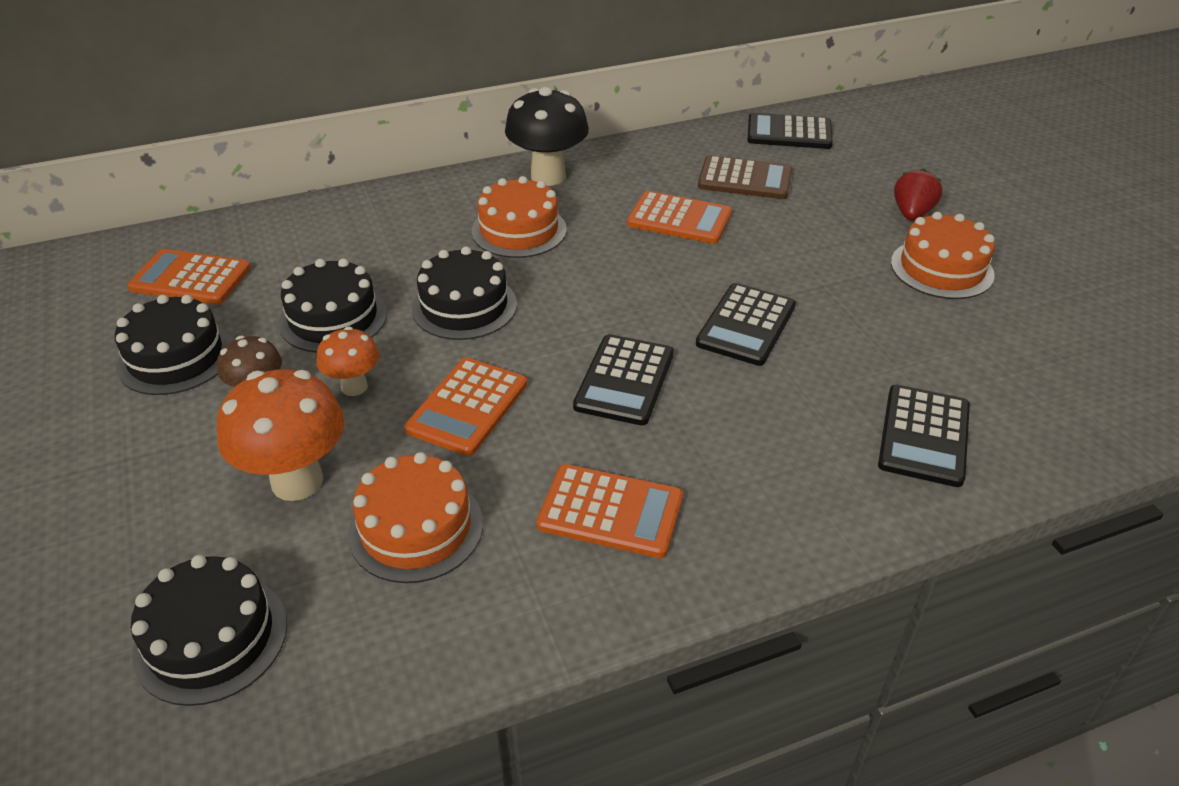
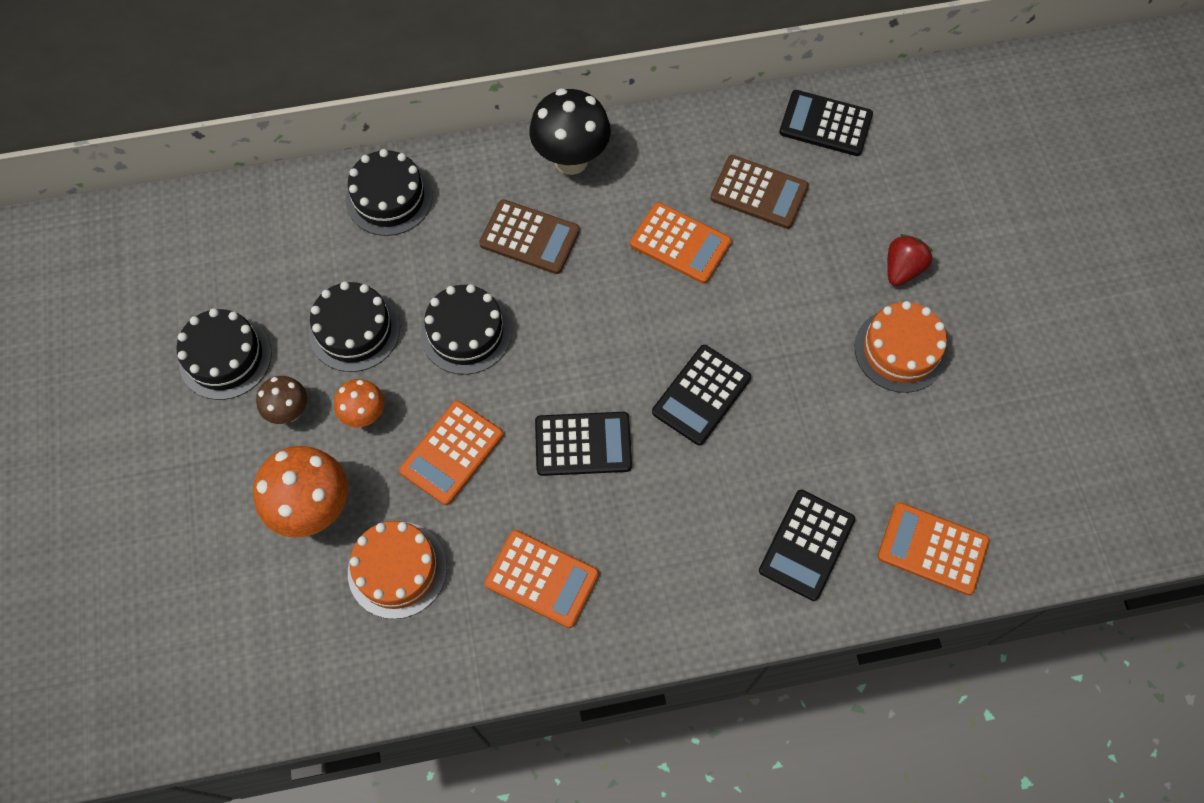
camera: 10 degrees right, 25 degrees up
(190, 278) = (237, 259): orange calculator -> orange calculator (932, 549)
(211, 638) = (250, 641): black cake -> black cake (389, 198)
(519, 230) = (530, 237): orange cake -> brown calculator
(625, 380) = (583, 444): black calculator -> black calculator turned 120 degrees counterclockwise

